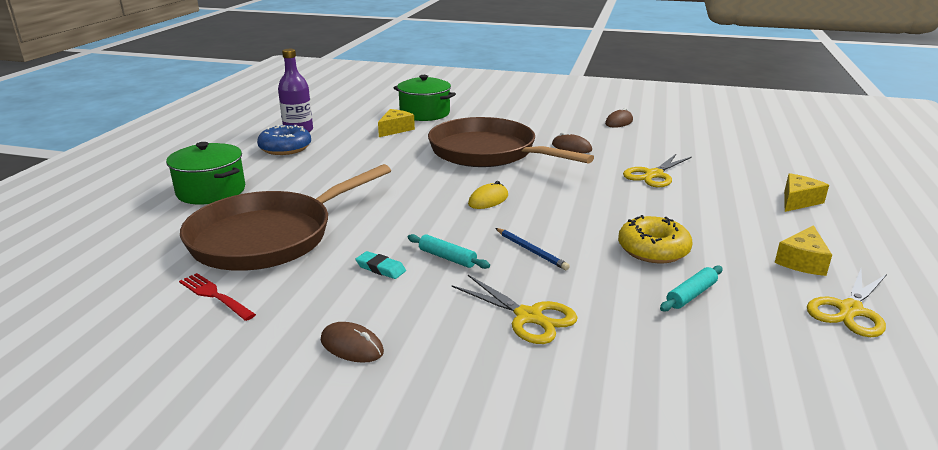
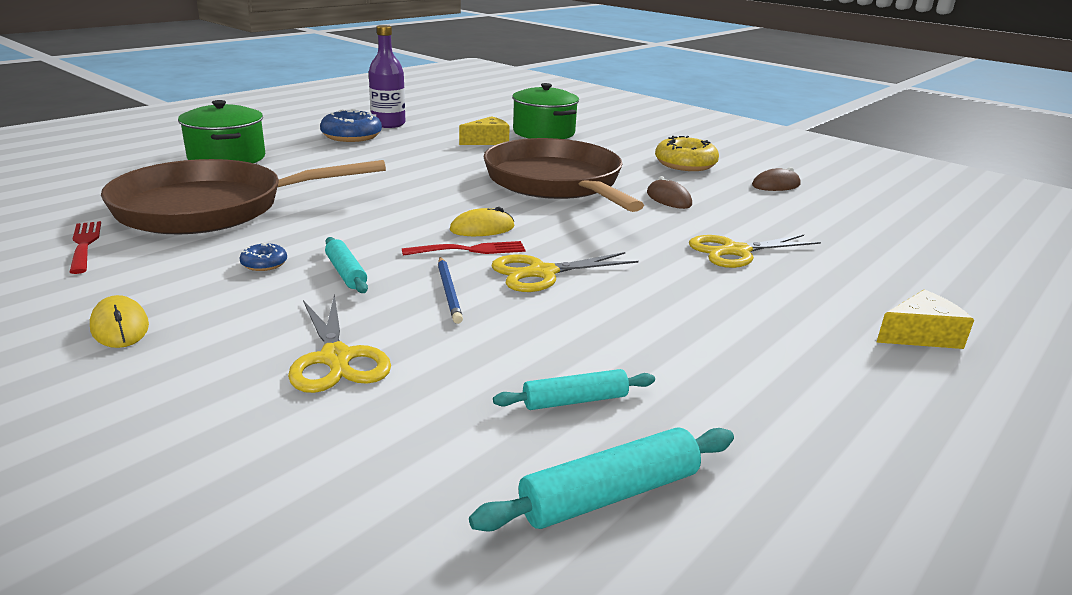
camera: 25 degrees right, 0 degrees up
(352, 346) = (120, 327): brown mouse -> yellow mouse
(380, 268) = (264, 264): turquoise eraser -> blue donut
(502, 218) = (468, 250): none -> red fork
(653, 250) = (604, 333): yellow donut -> yellow donut (685, 164)
(772, 339) = (609, 495): none -> turquoise rolling pin
(802, 261) = (810, 412): yellow cheese -> none
(850, 310) = (796, 502): yellow scissors -> yellow scissors (542, 273)

